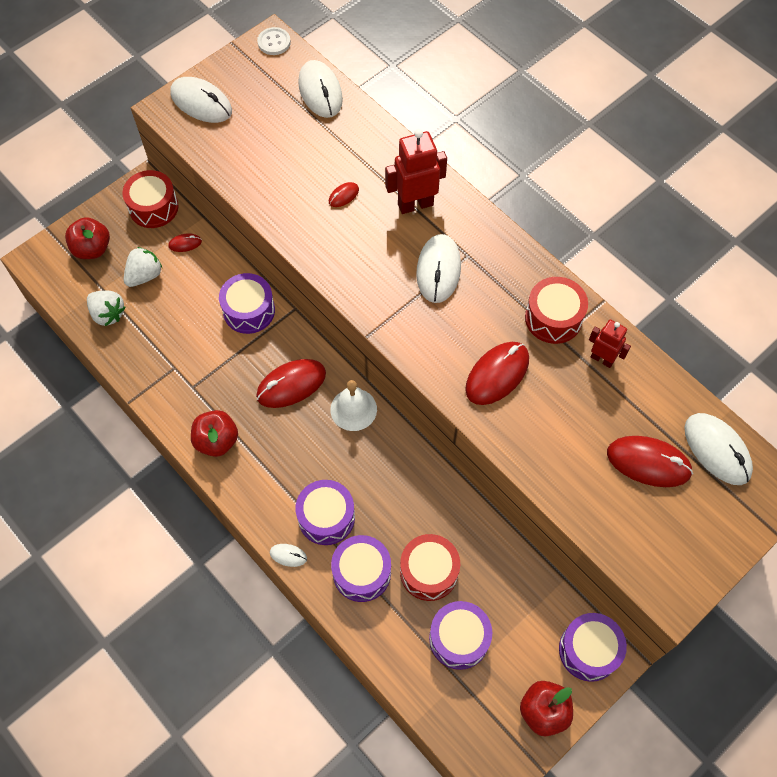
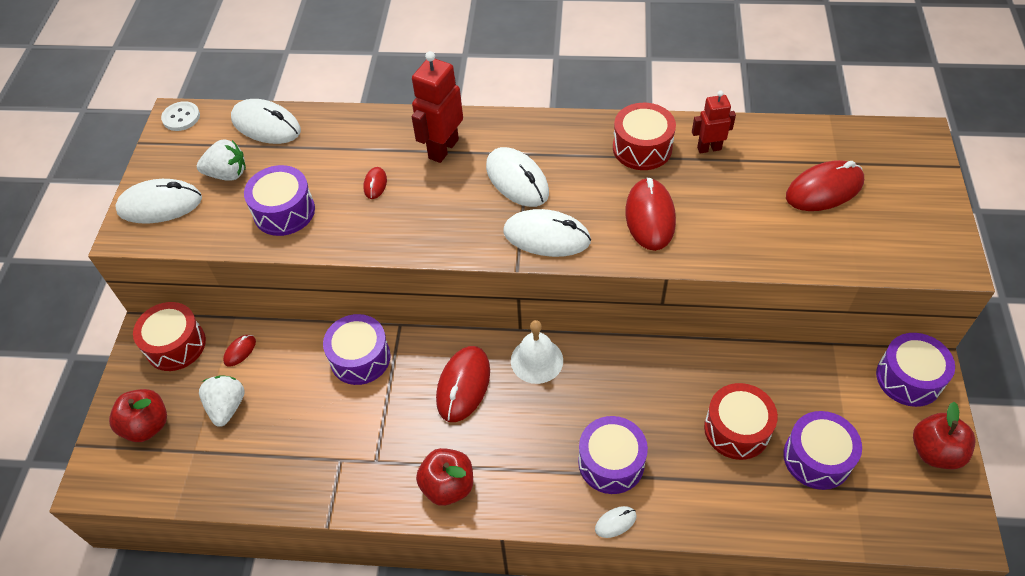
camera: 40 degrees left, 10 degrees down
(108, 314) = (223, 468): white strawberry -> white strawberry (227, 174)
(361, 573) = (689, 479): purple drum -> purple drum (284, 211)
(717, 450) = (854, 145): white mouse -> white mouse (546, 236)

